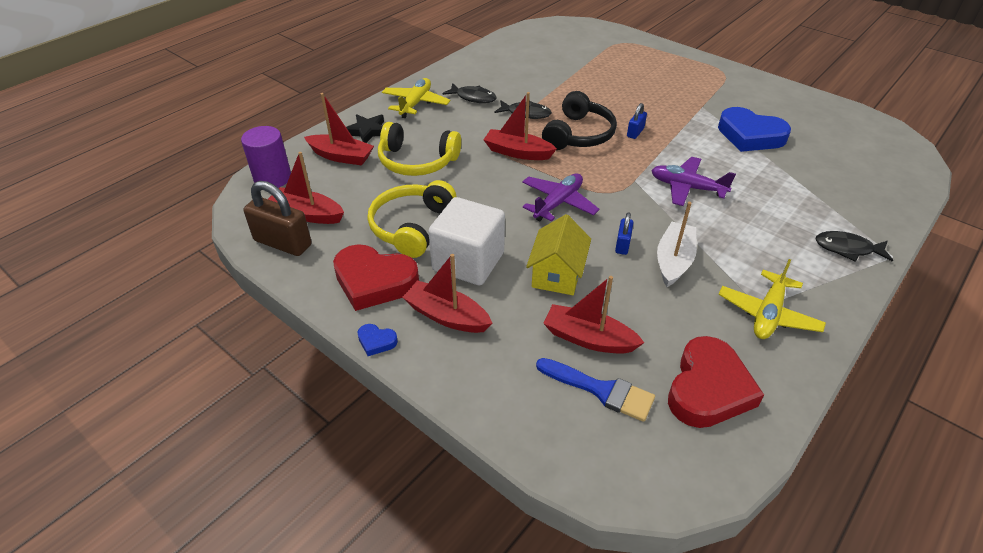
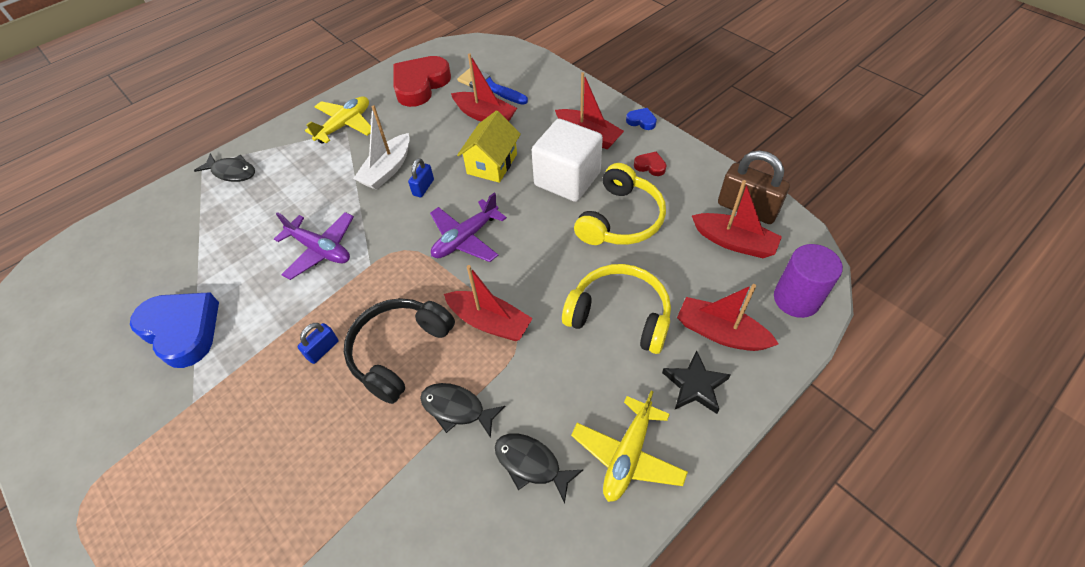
camera: 170 degrees left, 10 degrees up
(374, 281) = (650, 166): red heart -> red heart, size x0.43

